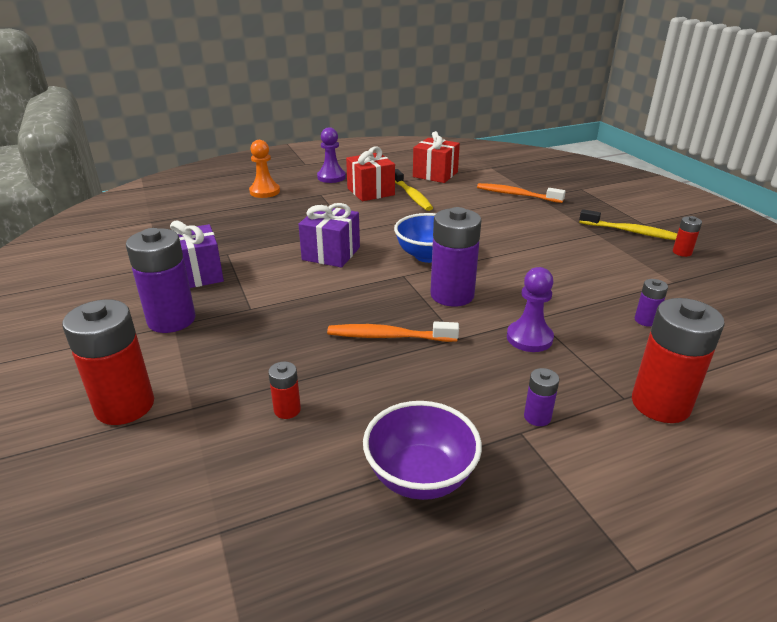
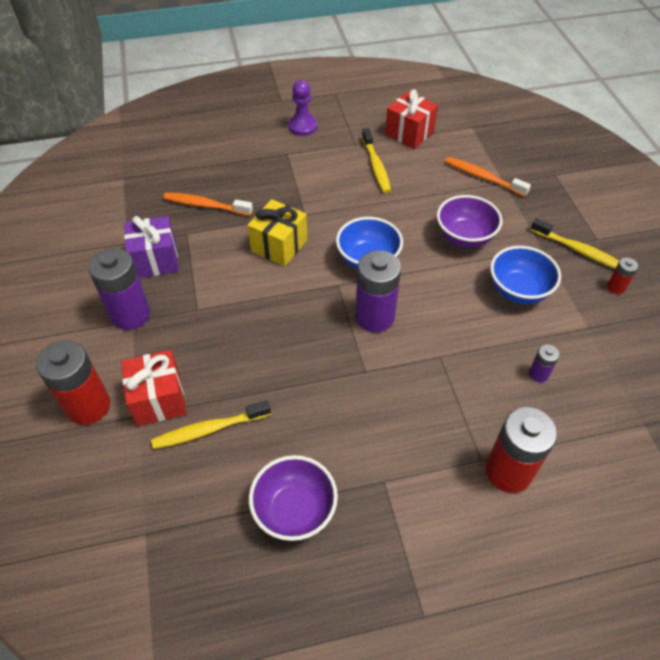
camera: 10 degrees right, 20 degrees up
(264, 192) = (233, 143): orange pawn -> none
(287, 410) = (209, 429): red battery -> yellow toothbrush
(331, 253) = (279, 245): purple gift -> yellow gift
(370, 192) = (336, 155): red gift -> red gift (159, 399)
(388, 336) = (306, 360): orange toothbrush -> orange toothbrush (205, 205)
(518, 232) = (464, 237): none -> purple bowl
(529, 338) = (426, 380): purple pawn -> none
(537, 417) = (402, 468): purple battery -> none
(590, 263) = (518, 290): none -> blue bowl

